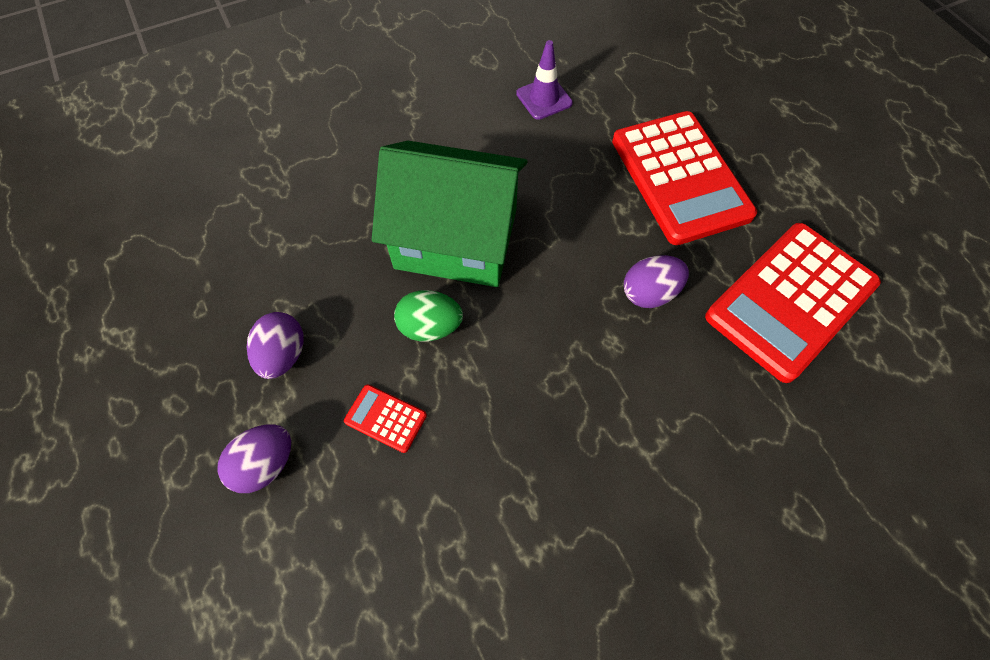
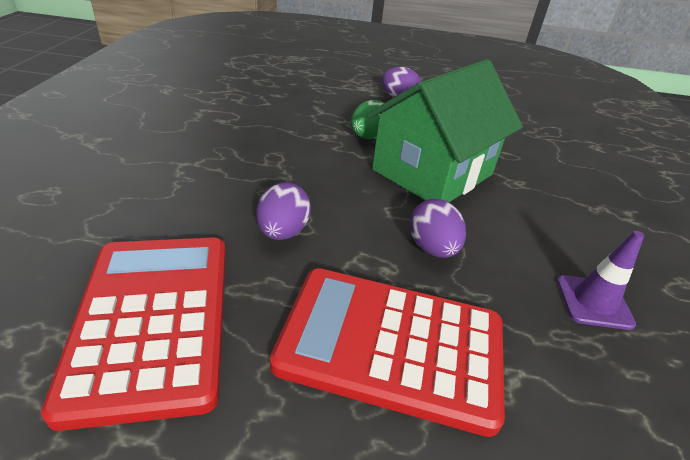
camera: 120 degrees right, 25 degrees down
(265, 464) = (343, 80): purple egg -> purple egg (432, 248)
(385, 418) = (327, 107): red calculator -> none

